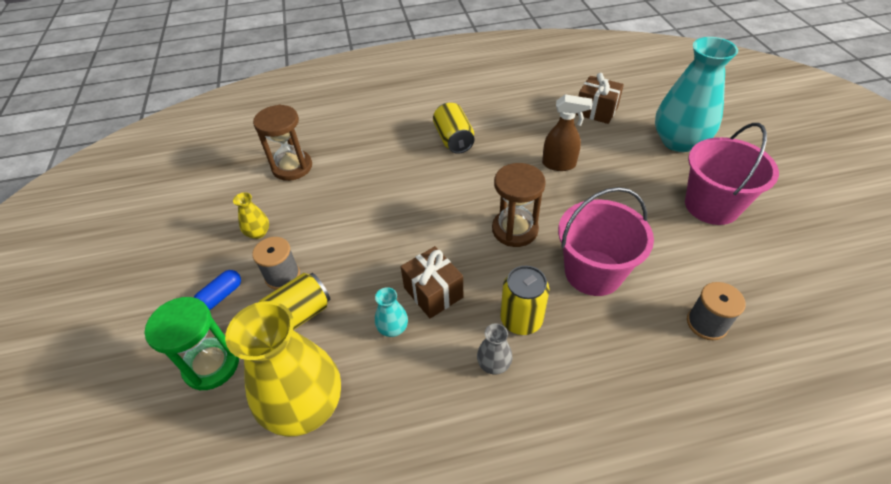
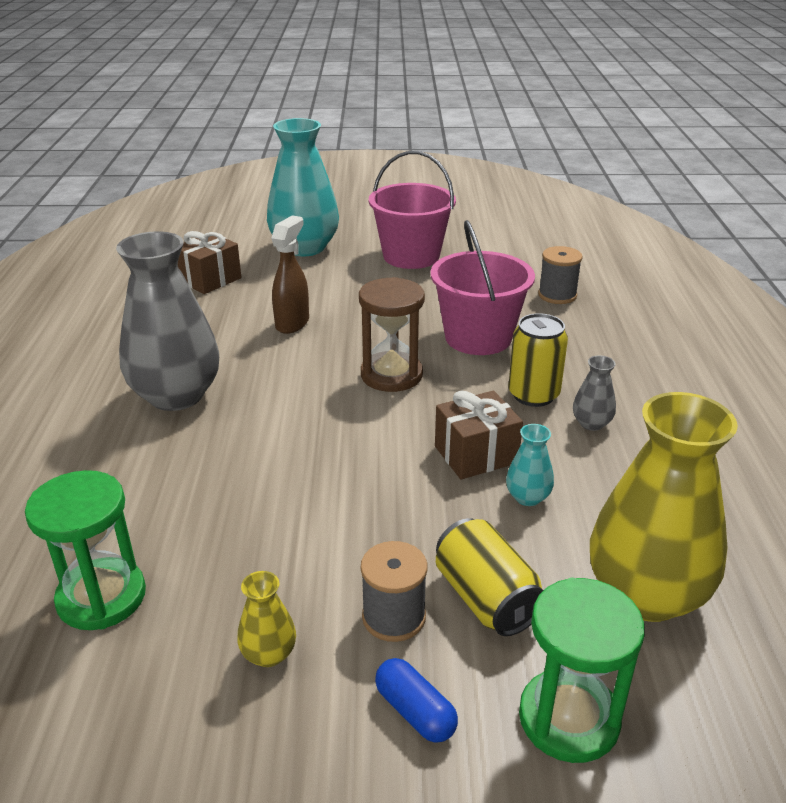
camera: 80 degrees left, 15 degrees down
(292, 167) = (101, 597): brown hourglass -> green hourglass
(454, 140) = (176, 395): yellow can -> grey vase

